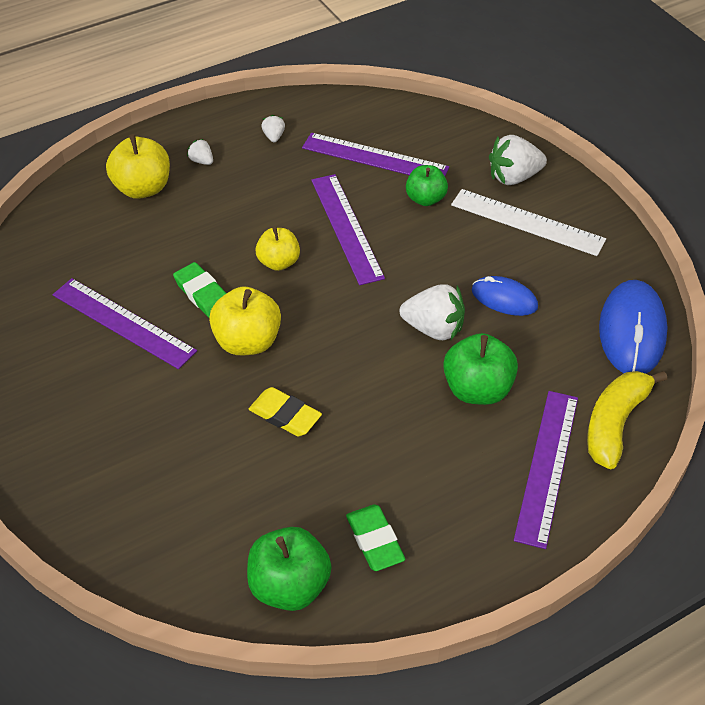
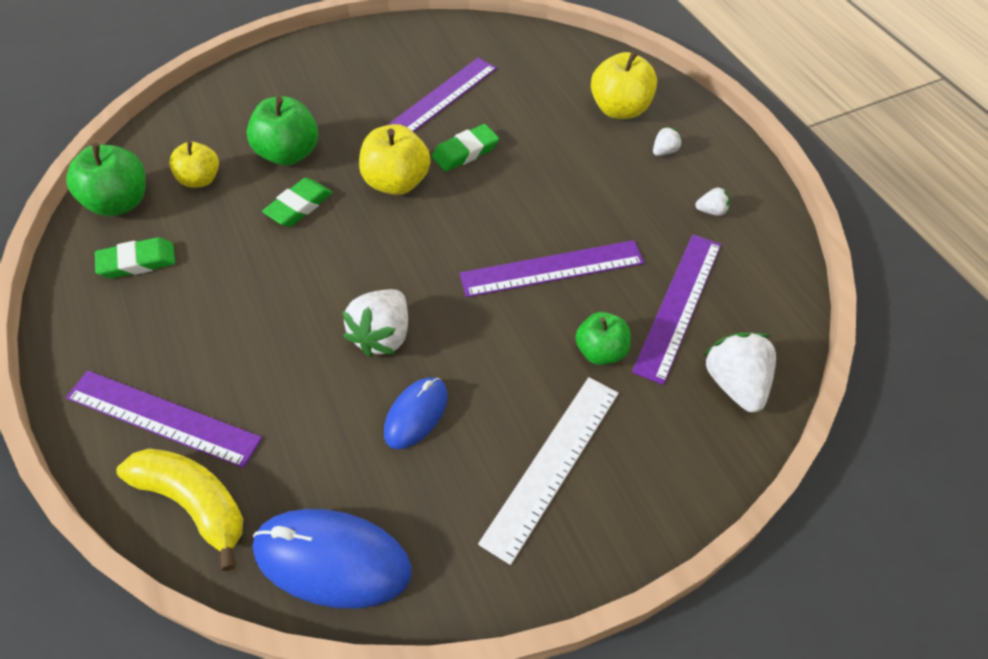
camera: 95 degrees right, 5 degrees up
(278, 262) = (503, 208): yellow apple -> yellow apple (200, 179)
(285, 415) = (299, 206): yellow eraser -> green eraser
(477, 389) = (286, 366): green apple -> green apple (289, 154)
(513, 177) = (645, 462): white strawberry -> white strawberry (735, 383)

